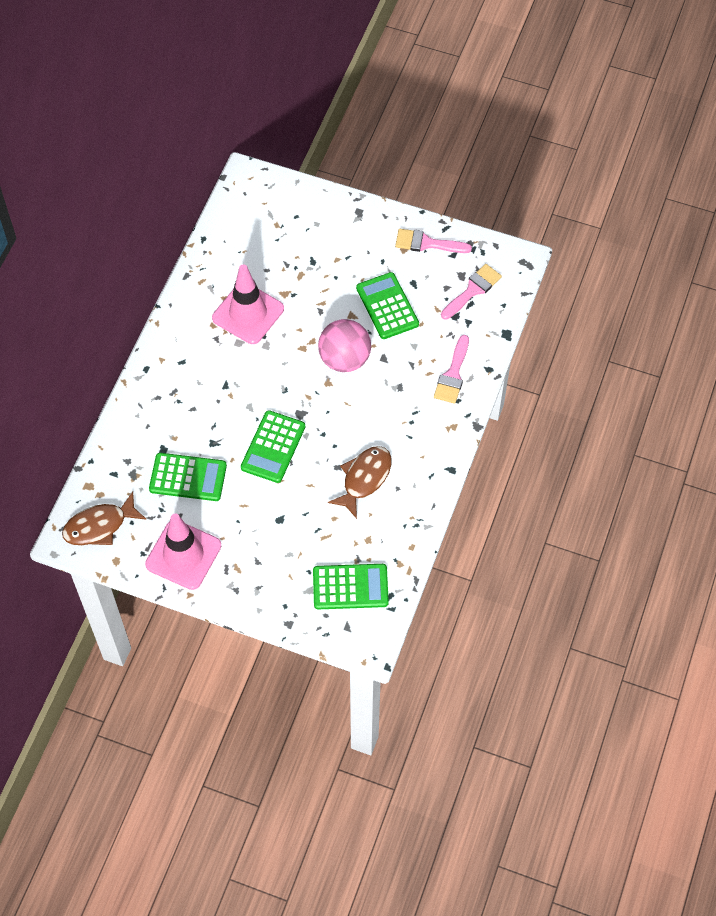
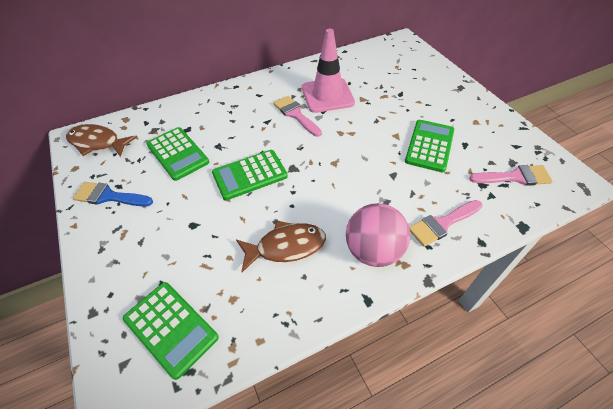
camera: 45 degrees right, 10 degrees down
(183, 555) = (109, 196): pink traffic cone -> blue brush
(344, 359) = (362, 157): pink ball -> pink ball (373, 250)
(427, 243) = (499, 128): pink brush -> pink brush (295, 114)

